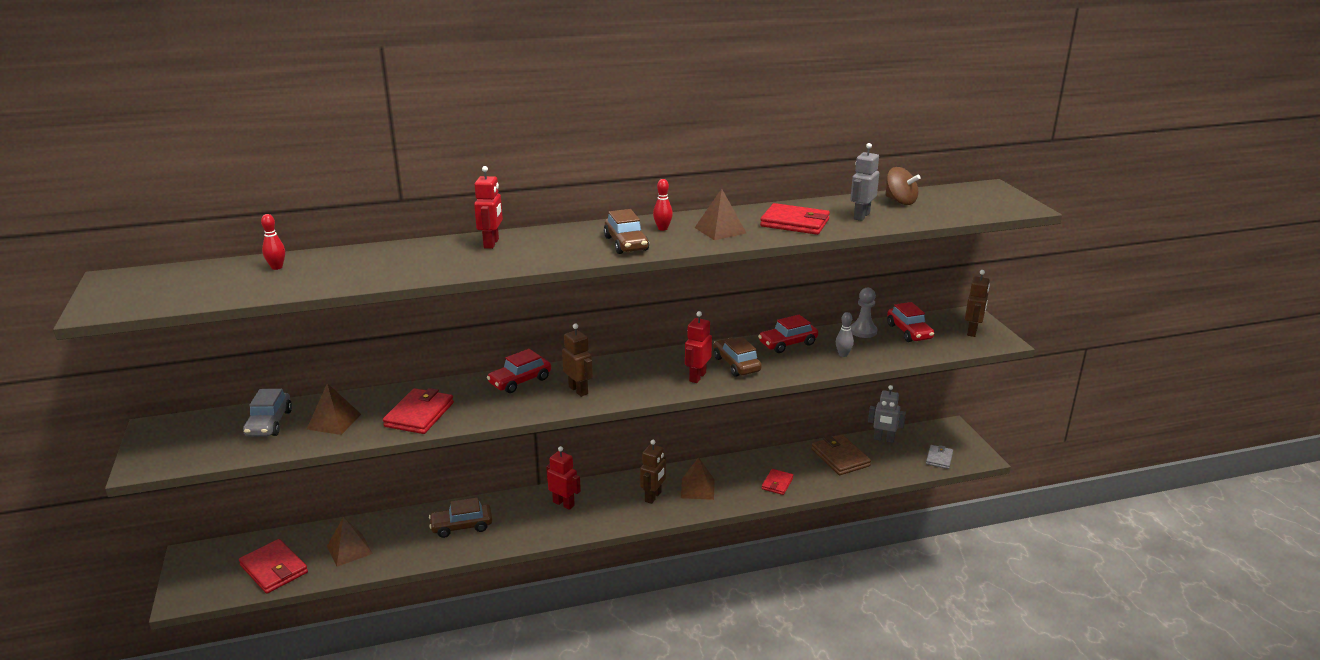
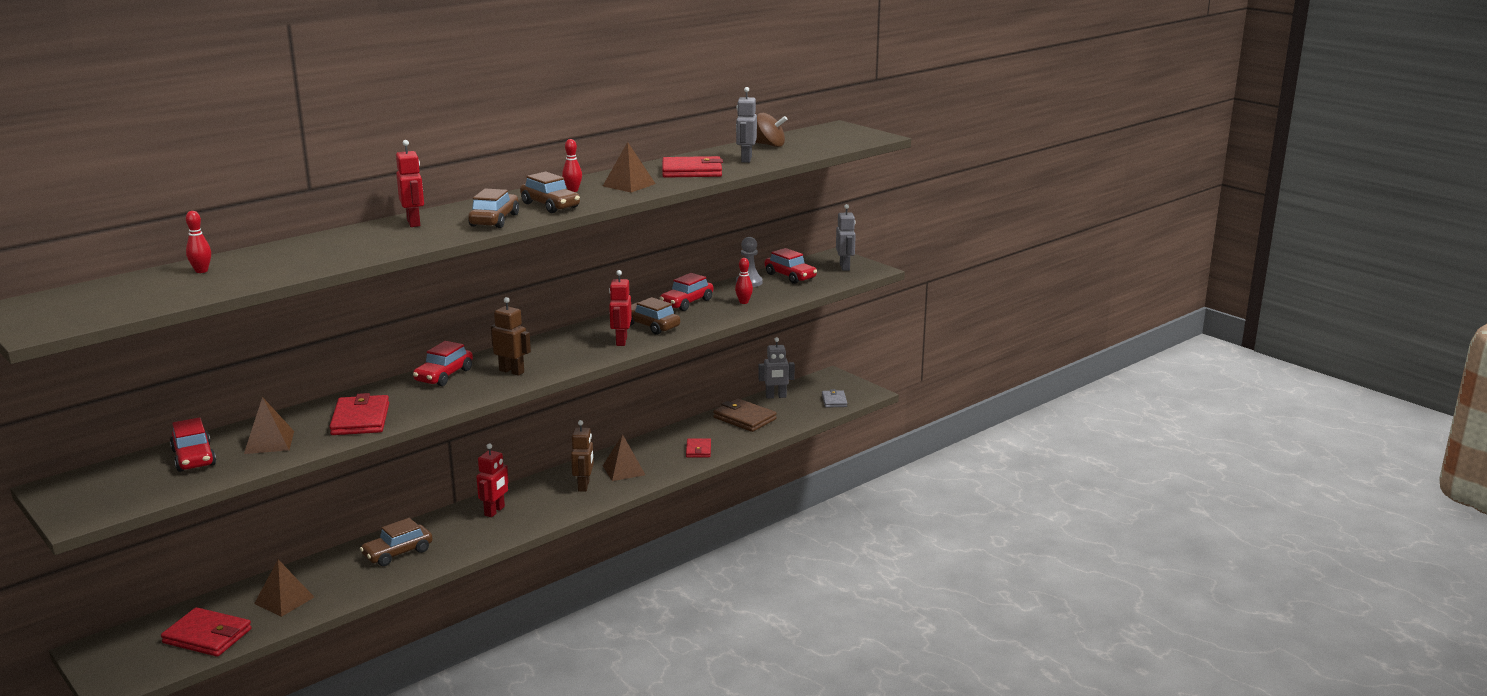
camera: 25 degrees left, 5 degrees down
(269, 423) = (194, 458): grey car -> red car
(561, 253) = (494, 220): none -> brown car
(564, 504) = (495, 511): red robot -> red robot turned 105 degrees clockwise
(843, 354) = (744, 302): grey bowling pin -> red bowling pin
(972, 331) = (845, 267): brown robot -> grey robot

